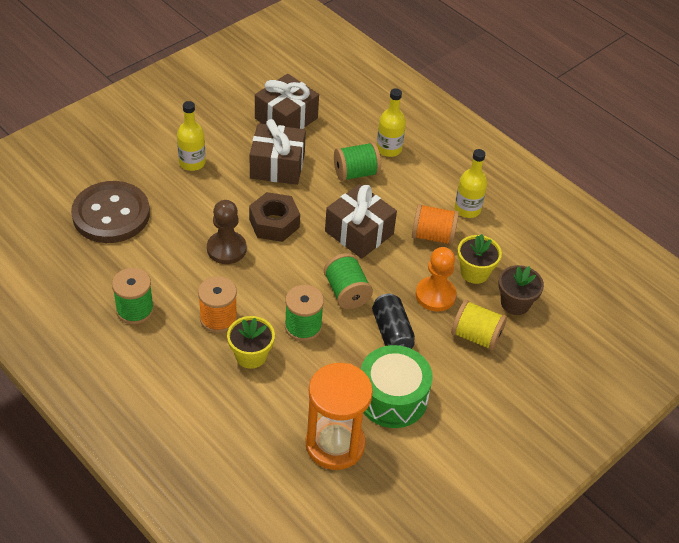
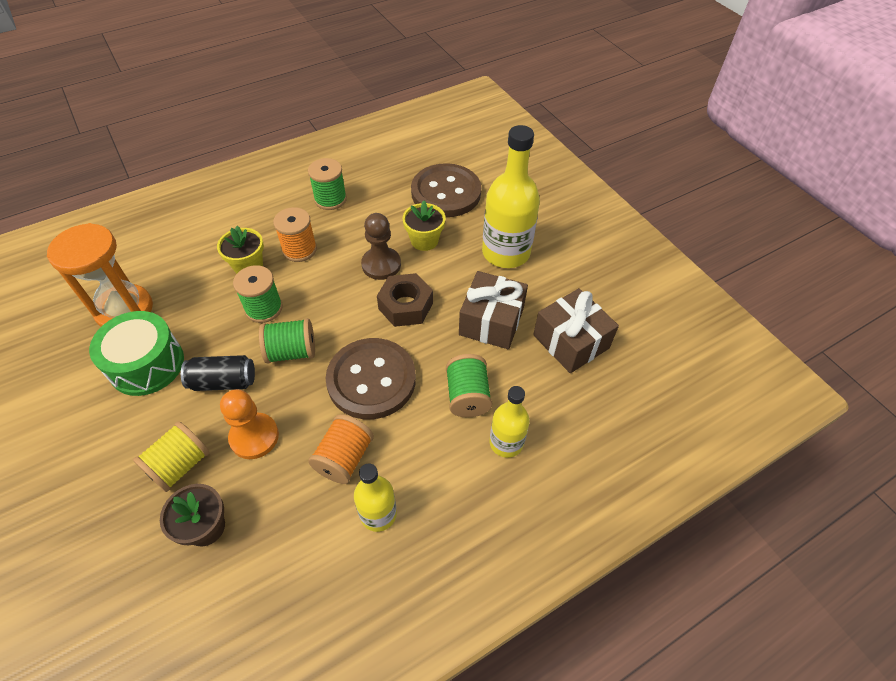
camera: 105 degrees right, 5 degrees up
(192, 162) = (506, 252): yellow bottle -> yellow bottle, size x1.76
(359, 232) = (371, 380): brown gift -> brown button
(474, 272) = (271, 491): yellow flower pot -> yellow flower pot (424, 240)

